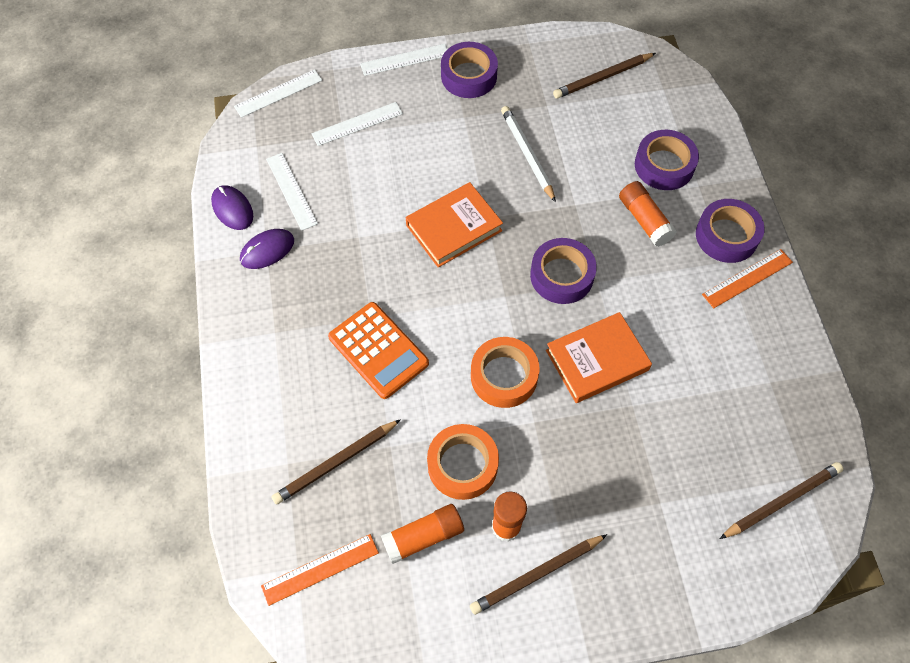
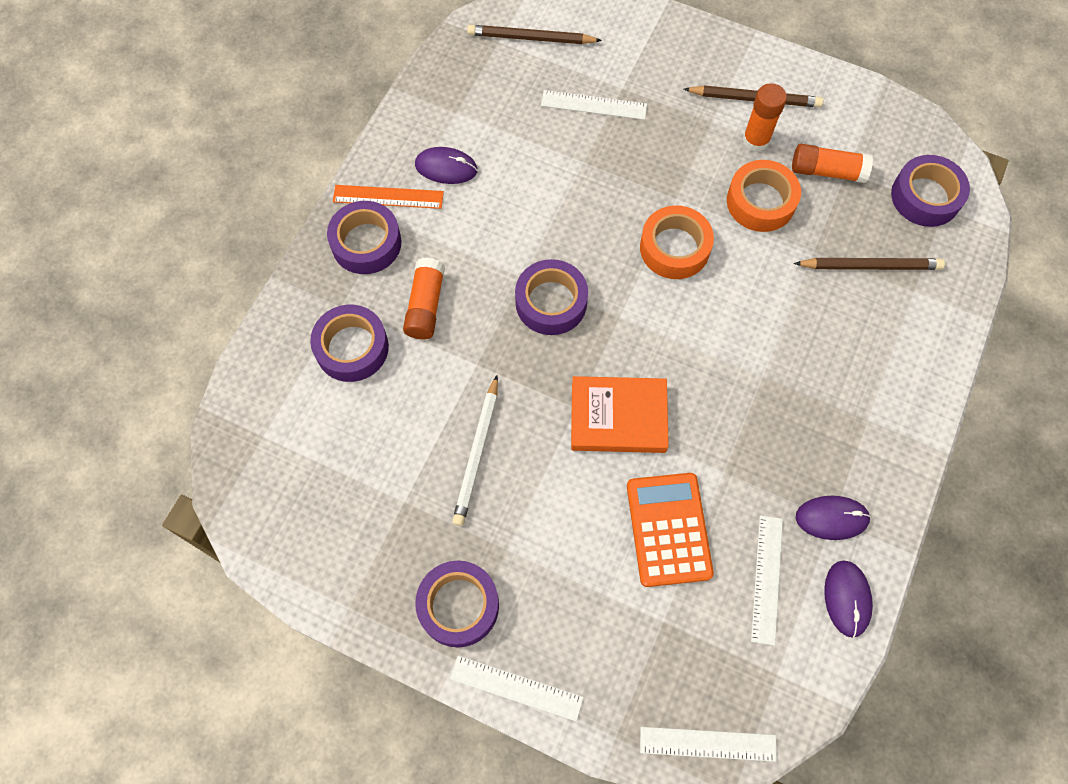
camera: 145 degrees left, 5 degrees up
(320, 569) = (925, 197): orange ruler -> purple tape
(357, 124) = (637, 624): white ruler -> white ruler (594, 105)
(378, 350) = (775, 339): orange calculator -> orange calculator (668, 529)
(597, 360) = (583, 212): orange book -> none
(602, 78) = (312, 496): brown pencil -> none
(730, 329) = (446, 167): none -> purple mouse

